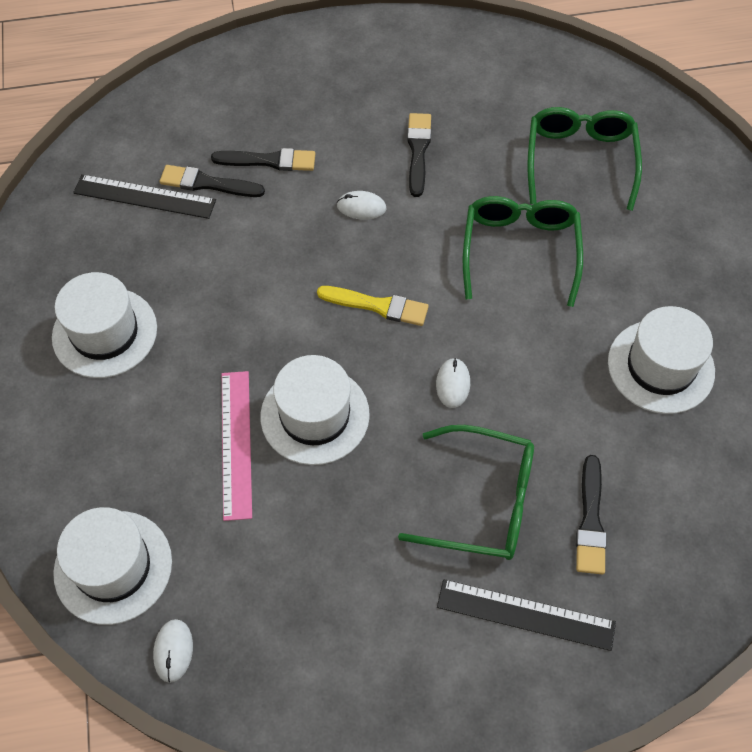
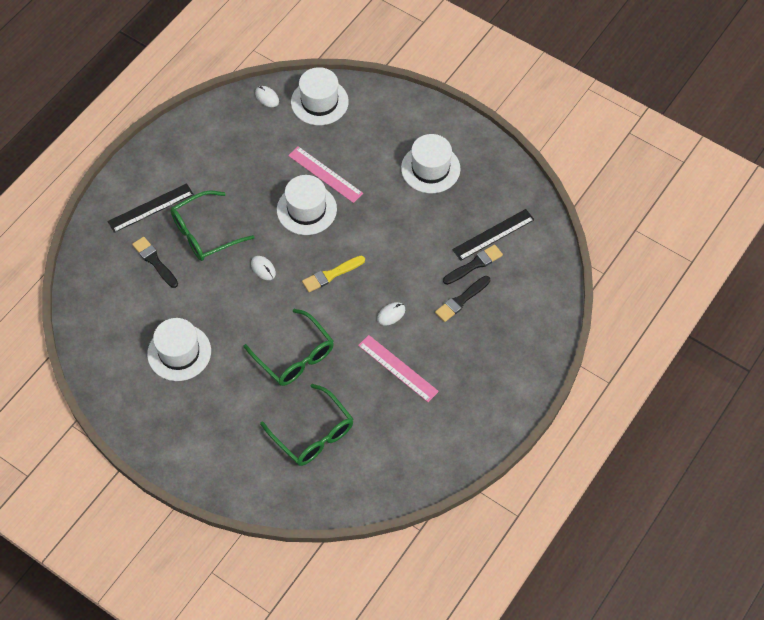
camera: 135 degrees right, 0 degrees up
(418, 151) = (398, 368): black brush -> pink ruler

